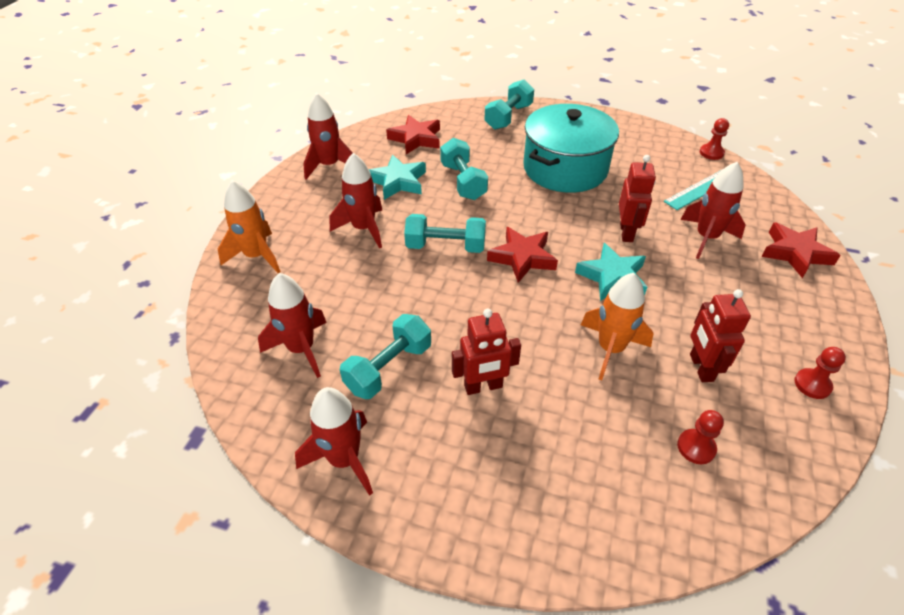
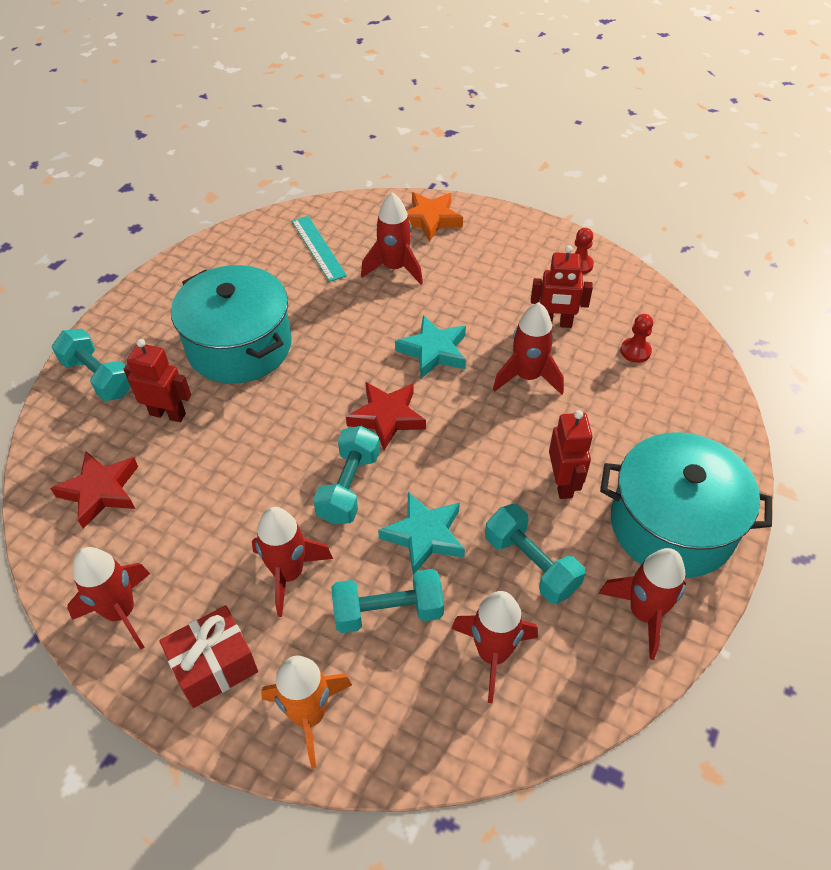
camera: 80 degrees left, 5 degrees up
(293, 209) = (214, 666): none -> red gift
(398, 181) = (198, 524): turquoise star -> turquoise star (424, 536)
(452, 486) = (672, 525): none -> turquoise pot
(463, 182) = (226, 450): turquoise dumbbell -> turquoise dumbbell (388, 611)
(610, 349) = (527, 377): orange rocket -> red rocket
(627, 232) = (370, 323): red robot -> red robot (168, 414)
(711, 153) = (260, 221): red pawn -> none
(795, 253) = (430, 219): red star -> orange star

